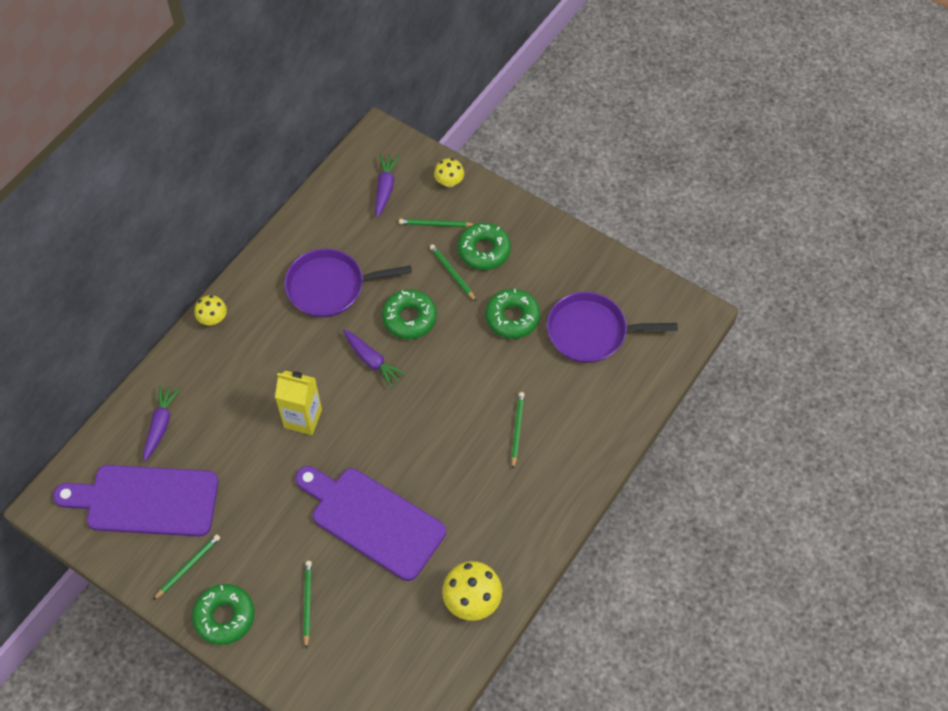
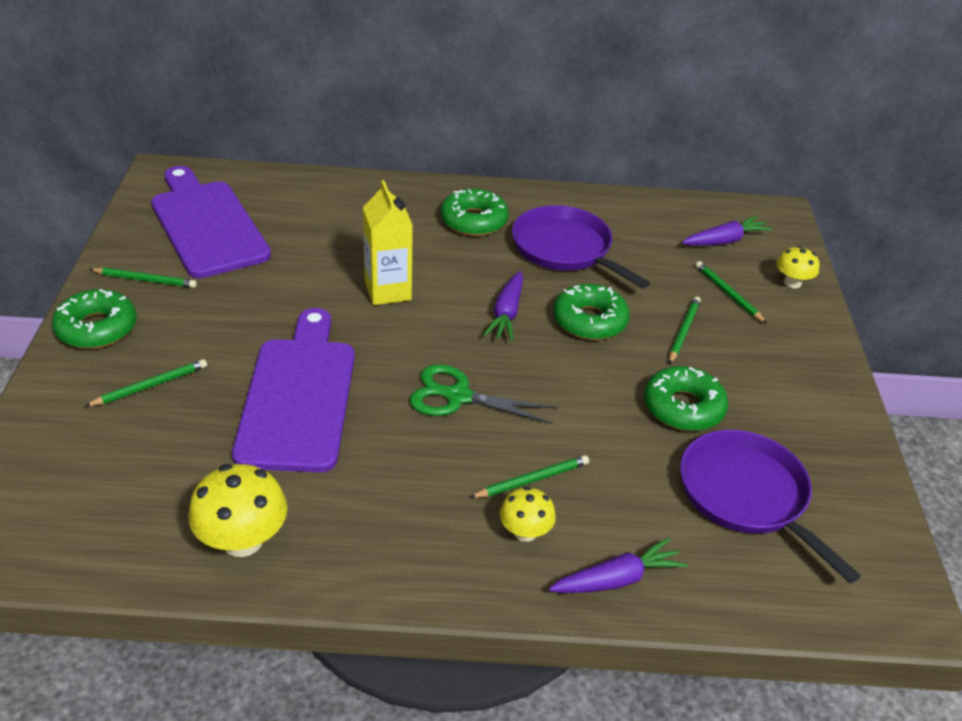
camera: 55 degrees right, 20 degrees down
(161, 425) = (301, 203): purple carrot -> purple carrot (617, 579)
(213, 319) = (449, 190): yellow mushroom -> yellow mushroom (525, 532)
(429, 431) = (458, 396): none -> green scissors
(484, 250) = (742, 345): green donut -> green donut (474, 221)

